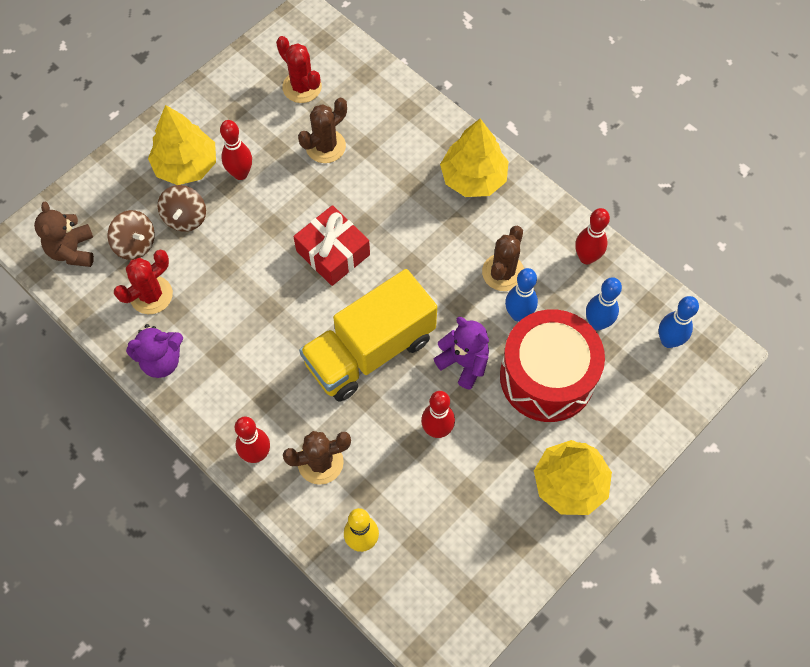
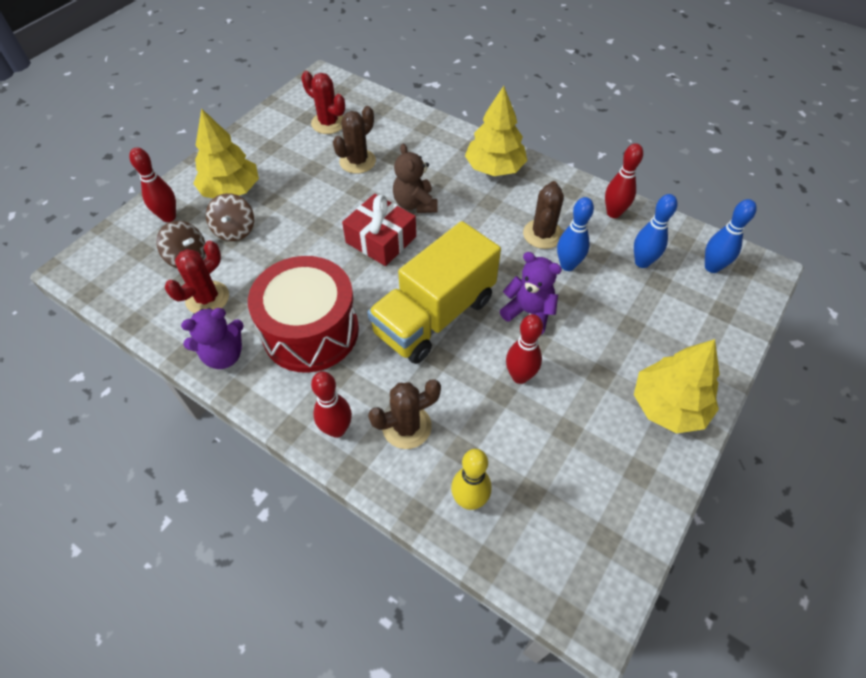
camera: 10 degrees left, 10 degrees down
(72, 251) = (124, 271): brown teddy bear -> brown teddy bear (415, 204)
(240, 173) = (283, 190): red bowling pin -> red bowling pin (169, 217)
(547, 377) = (612, 313): red drum -> red drum (310, 331)

